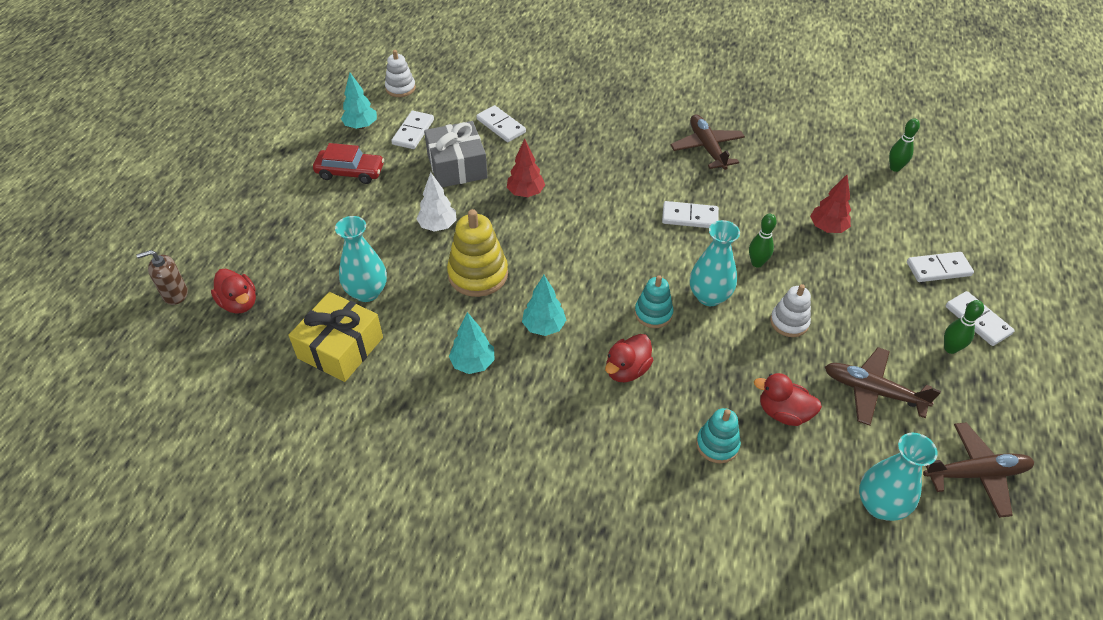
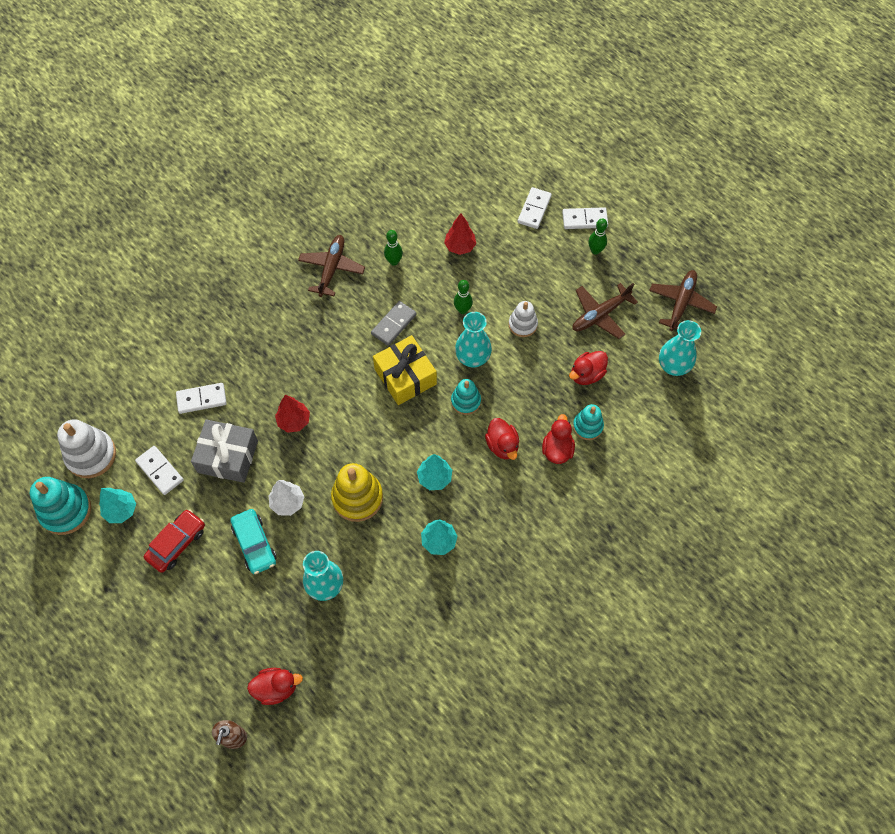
camera: 60 degrees left, 15 degrees up
(340, 347) = (369, 627): yellow gift -> yellow gift (405, 376)
(341, 96) = (65, 510): none -> turquoise stacking toy
(380, 222) = (254, 544): none -> turquoise car
(400, 88) = (91, 455): white stacking toy -> white stacking toy, size x1.63
(663, 426) = (557, 449): none -> red duck
(689, 217) = (394, 324): white domino -> grey domino
(707, 148) = (331, 268): brown plane -> brown plane turned 90 degrees clockwise
(895, 168) = (433, 166): green bowling pin -> green bowling pin (394, 261)

